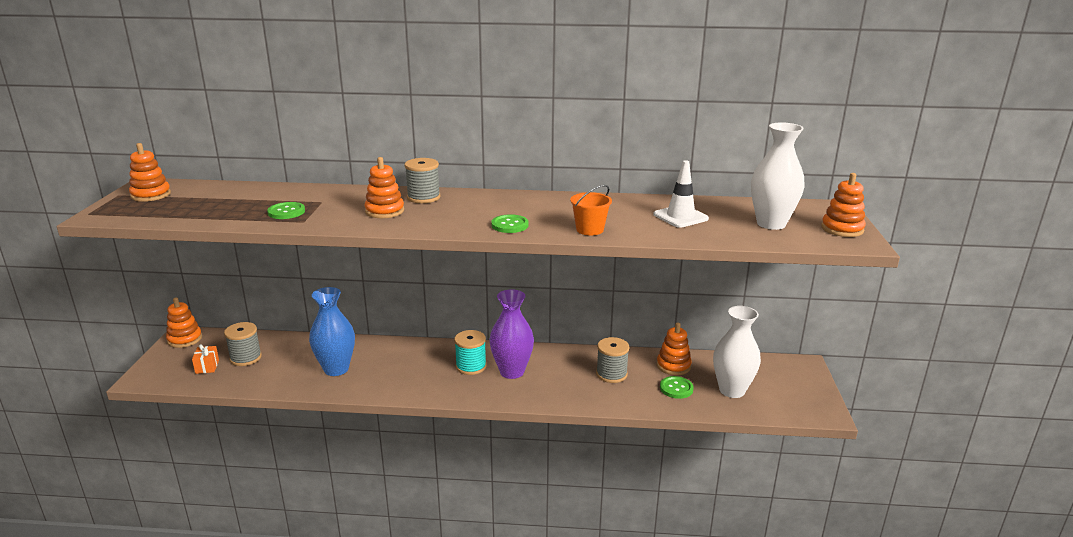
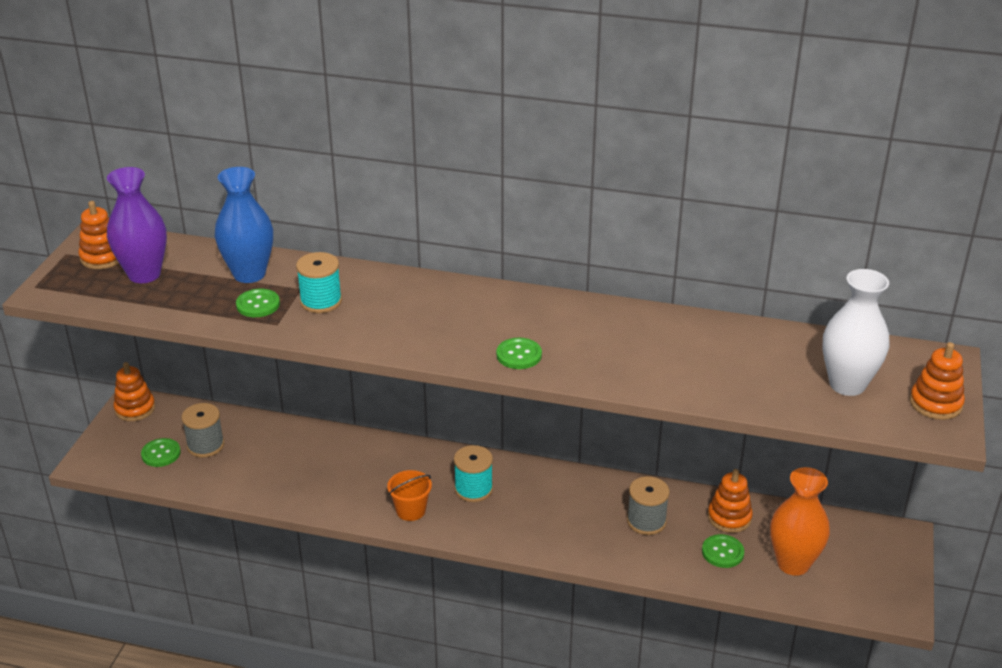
camera: 10 degrees right, 10 degrees up
(207, 367) = (161, 454): orange gift -> green button
(336, 369) = (311, 474): blue vase -> blue vase (249, 274)
(339, 207) = (321, 301): none -> turquoise spool
(384, 211) = (373, 314): orange stacking toy -> none
(423, 197) = (424, 291): grey spool -> none
(512, 371) = (522, 503): purple vase -> purple vase (144, 274)
(589, 229) = (614, 373): orange bucket -> orange bucket (410, 510)
(680, 217) = (735, 360): white traffic cone -> none
(732, 390) = (793, 563): white vase -> orange vase

